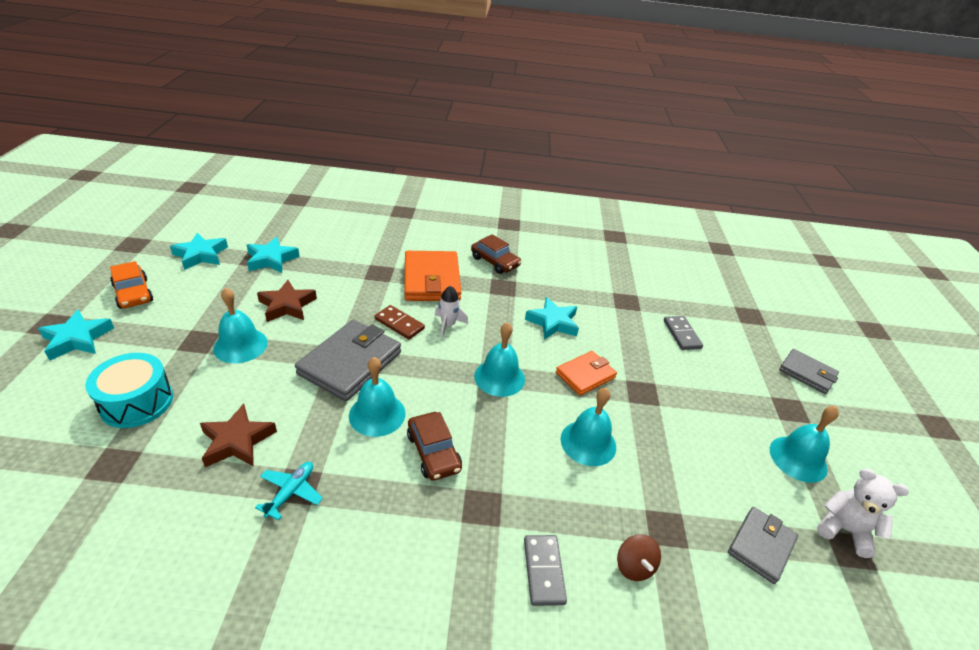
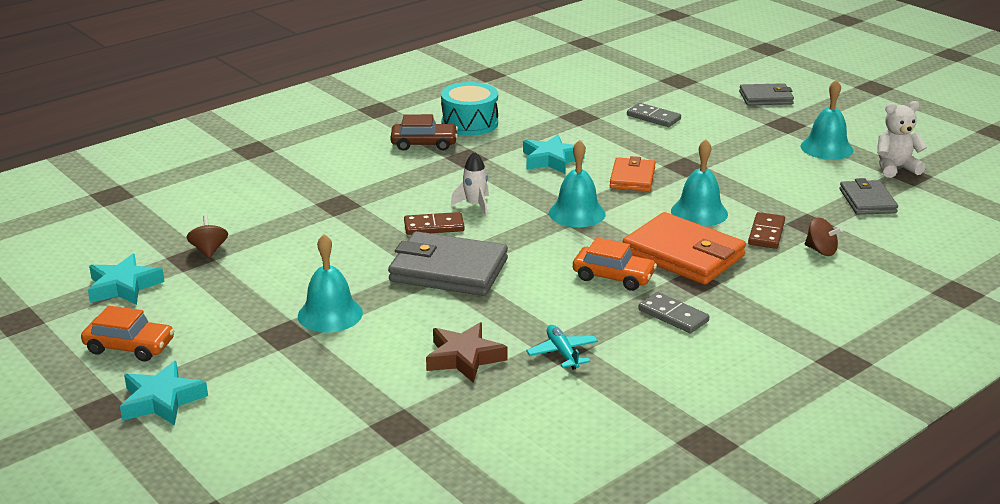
camera: 40 degrees left, 10 degrees down
(137, 402) = (328, 392): turquoise drum -> turquoise drum (469, 123)
(271, 259) = (209, 250): turquoise star -> brown spinning top
(287, 305) = (307, 269): brown star -> none
(350, 363) = (448, 270): grey wallet -> grey wallet turned 60 degrees counterclockwise
(377, 414) = (533, 283): turquoise bell -> none
(431, 280) = (396, 184): orange wallet -> orange wallet (683, 254)
(433, 452) = (613, 277): brown car -> orange car
(543, 571) = (779, 283): grey domino -> grey domino (673, 316)
(612, 506) = (766, 233): none -> brown domino

